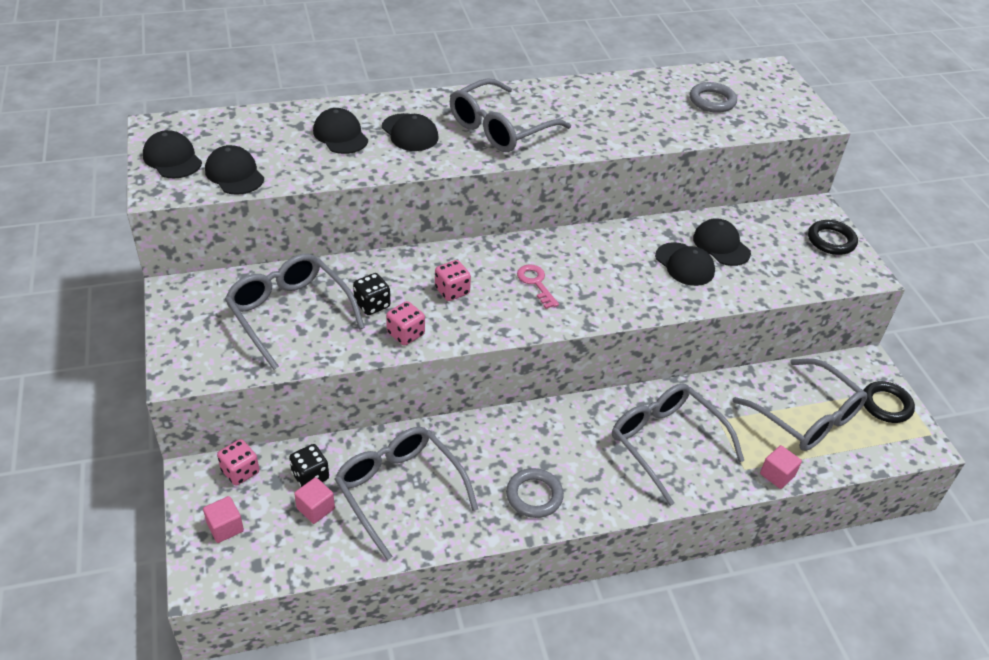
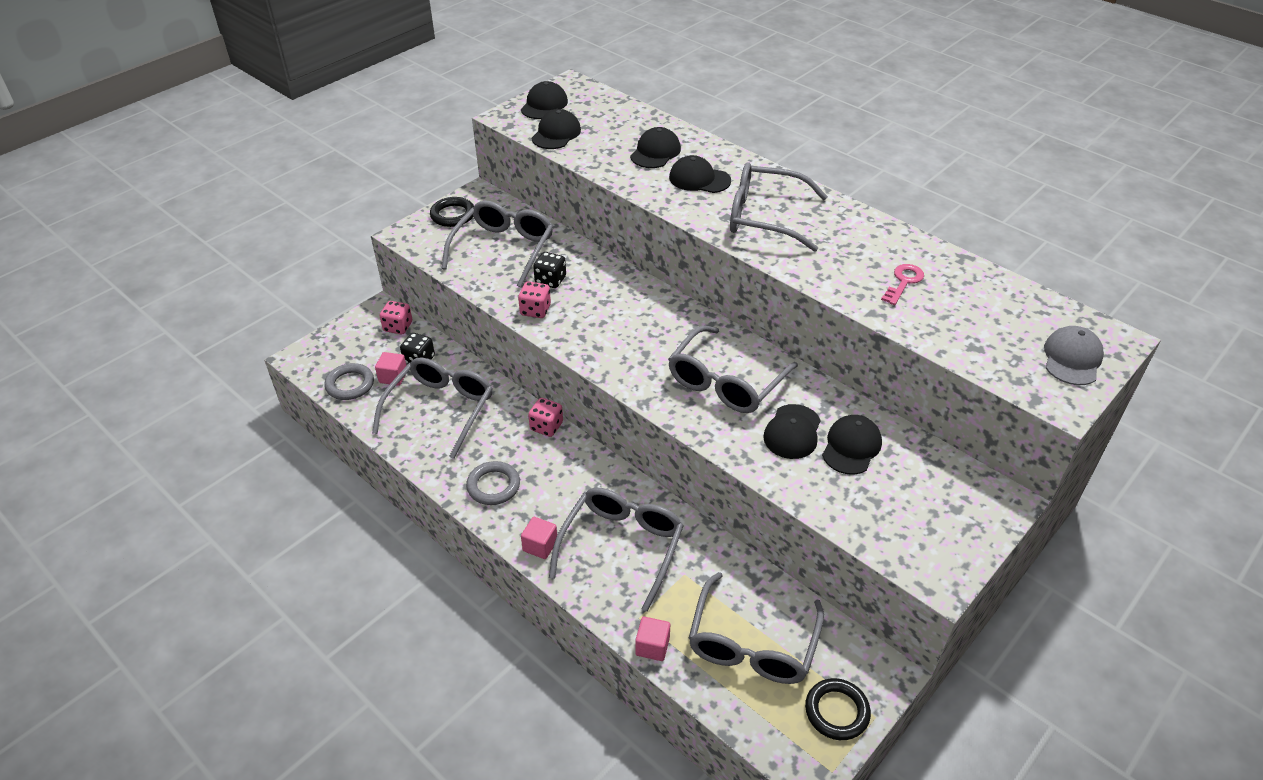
camera: 60 degrees right, 0 degrees up
(225, 527) = (347, 345): pink cube -> pink cube (540, 546)
(410, 133) = (699, 179): black cap -> black cap turned 90 degrees clockwise
(452, 291) = (606, 311): pink dice -> pink dice (546, 426)
(536, 283) = (664, 351): pink key -> pink key (903, 282)
(602, 269) = (726, 382): none -> grey glasses
(712, 101) = (988, 319): grey ring -> grey ring (350, 384)
(777, 94) = (1072, 359): none -> grey cap
(831, 240) = (963, 530): black ring -> black ring (453, 215)

